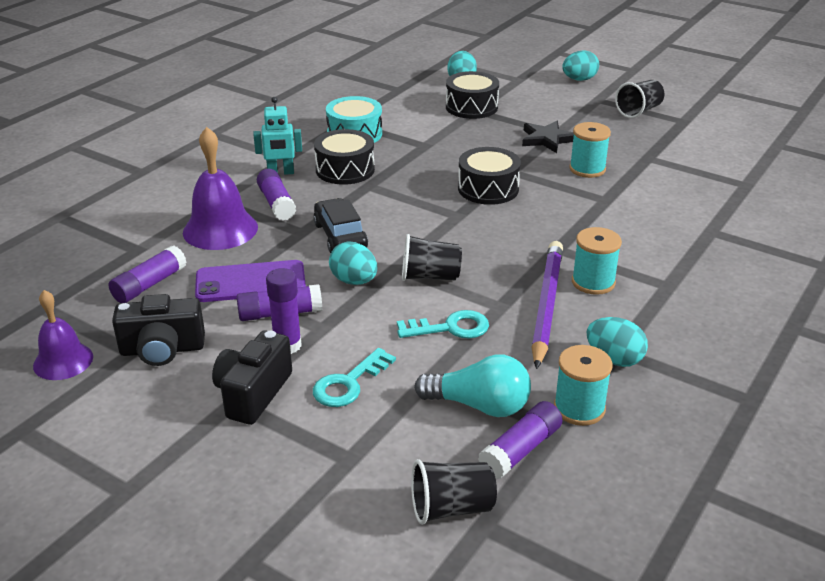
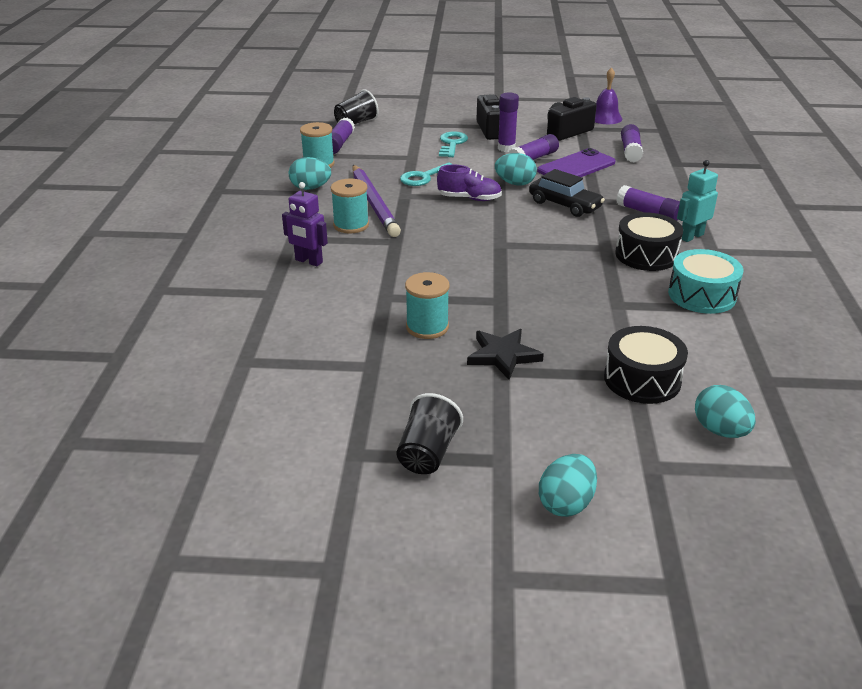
camera: 150 degrees right, 0 degrees up
(220, 229) = (651, 187): purple bell -> none
(430, 276) = (469, 198): black cup -> purple shoe
(479, 405) = (374, 152): turquoise light bulb -> none
(488, 189) = (501, 275): black drum -> none
(661, 252) = (308, 261): none -> purple robot

